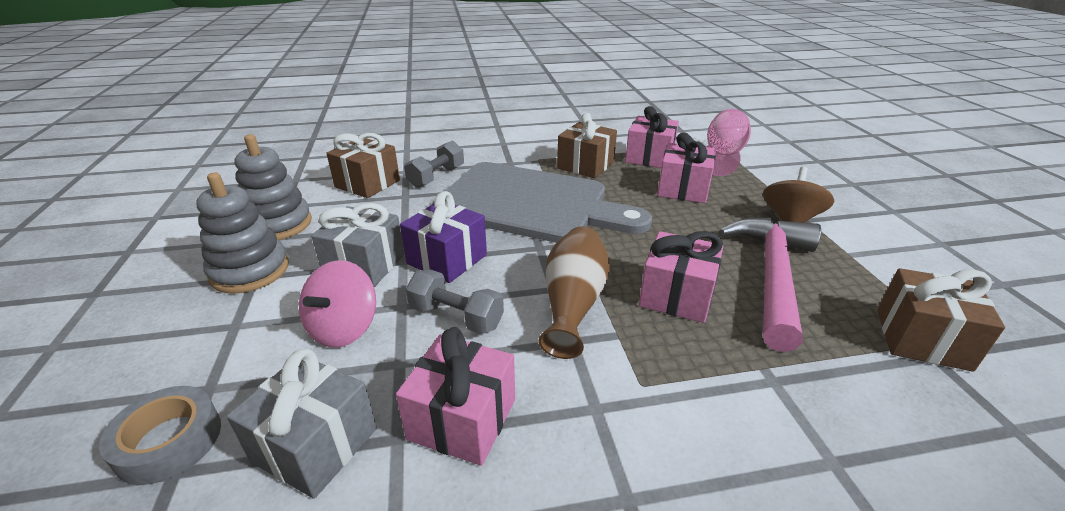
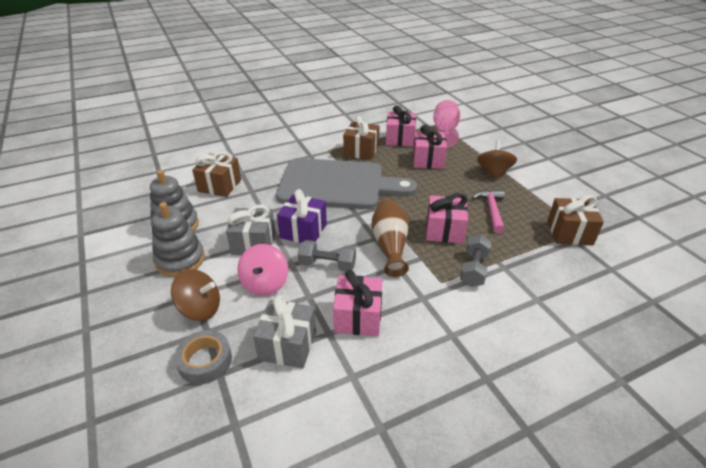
camera: 15 degrees left, 5 degrees up
(225, 349) = (200, 309): none -> brown spinning top
(436, 177) = (265, 173): grey dumbbell -> grey dumbbell (474, 269)
(772, 276) = (491, 210): pink hammer -> pink hammer, size x0.58

